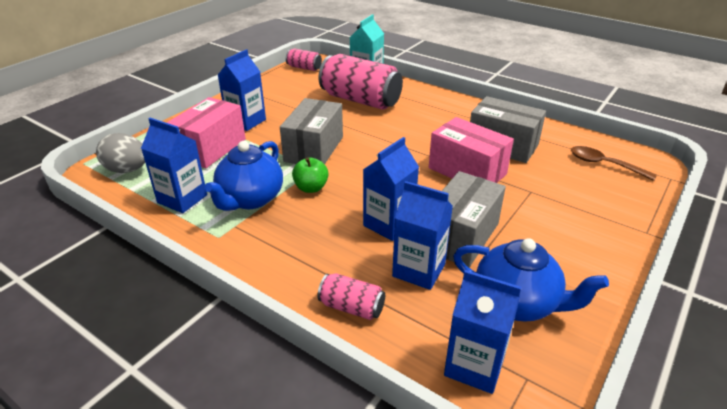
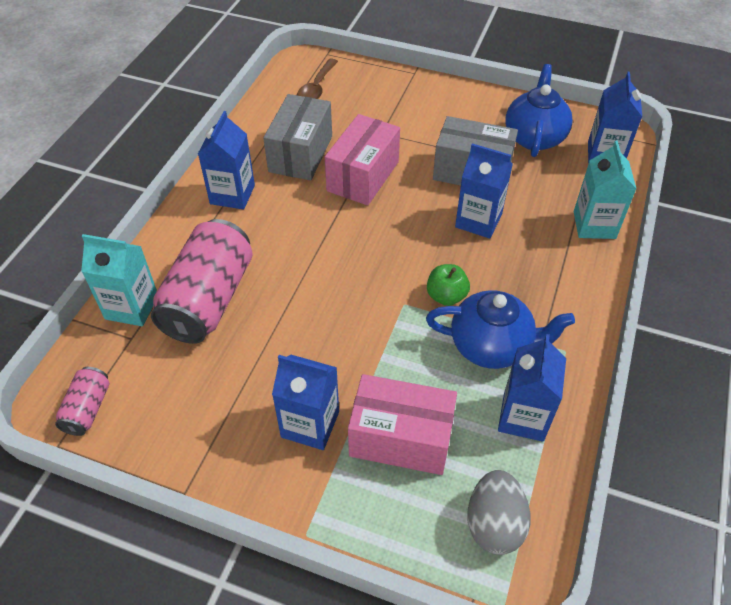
camera: 105 degrees left, 15 degrees up
(314, 149) = (362, 317): grey box -> none
(351, 307) = (594, 225): pink can -> turquoise carton
(419, 270) = (529, 192): blue carton -> blue carton (232, 194)

